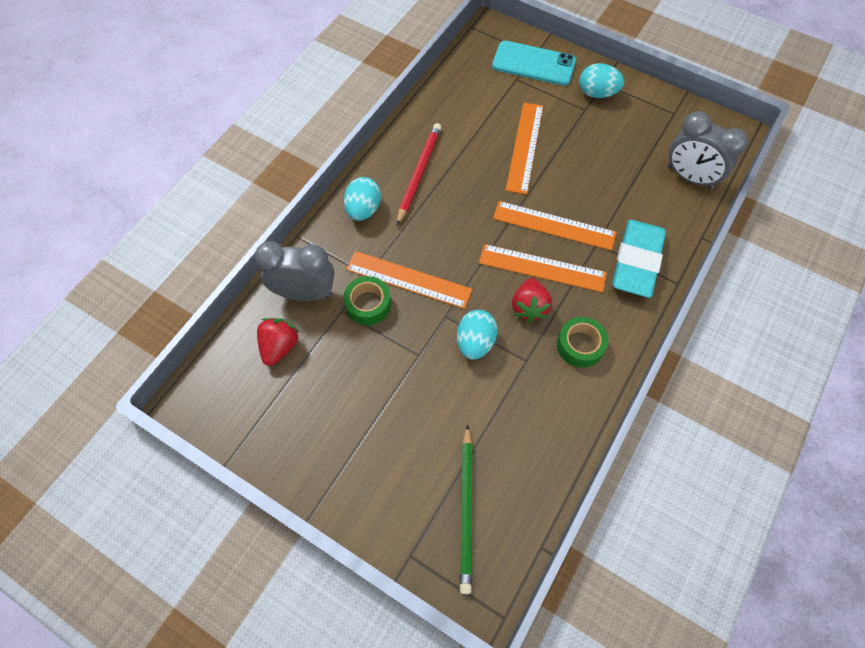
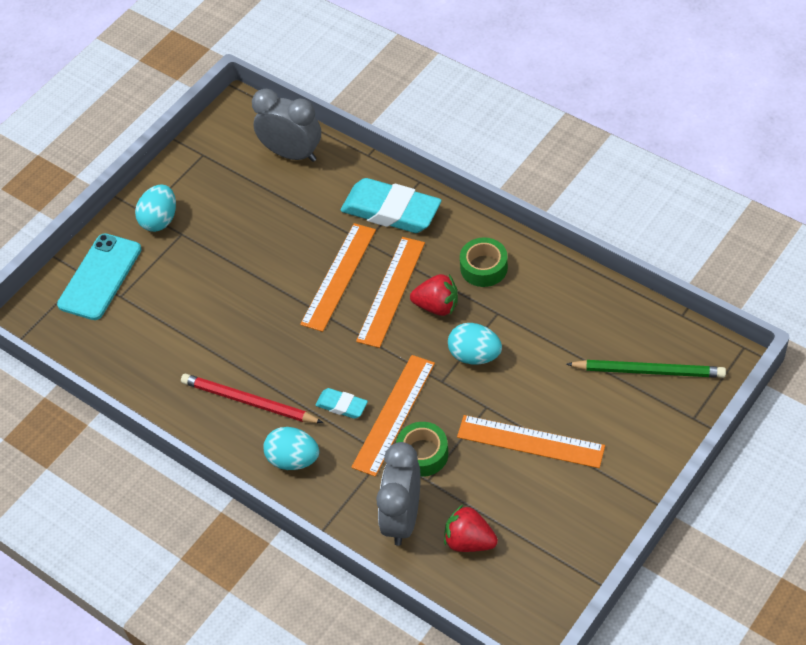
camera: 80 degrees left, 10 degrees down
(417, 239) = (342, 405): none -> turquoise eraser
(525, 147) = (227, 295): orange ruler -> orange ruler (530, 441)
(690, 177) = (292, 154): grey clock -> grey clock turned 105 degrees counterclockwise

